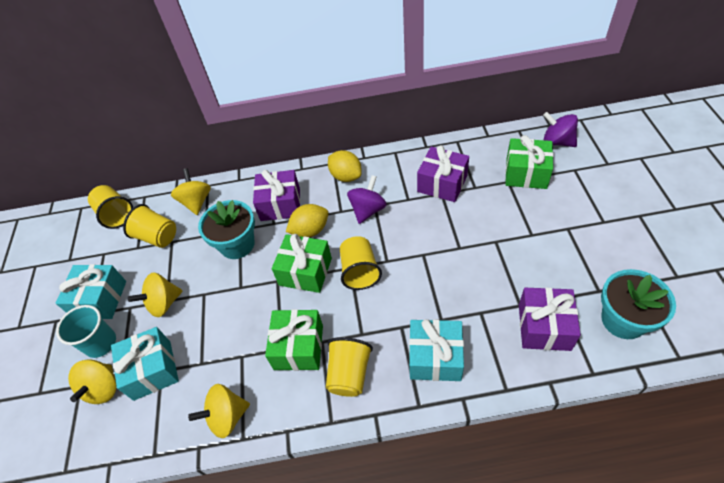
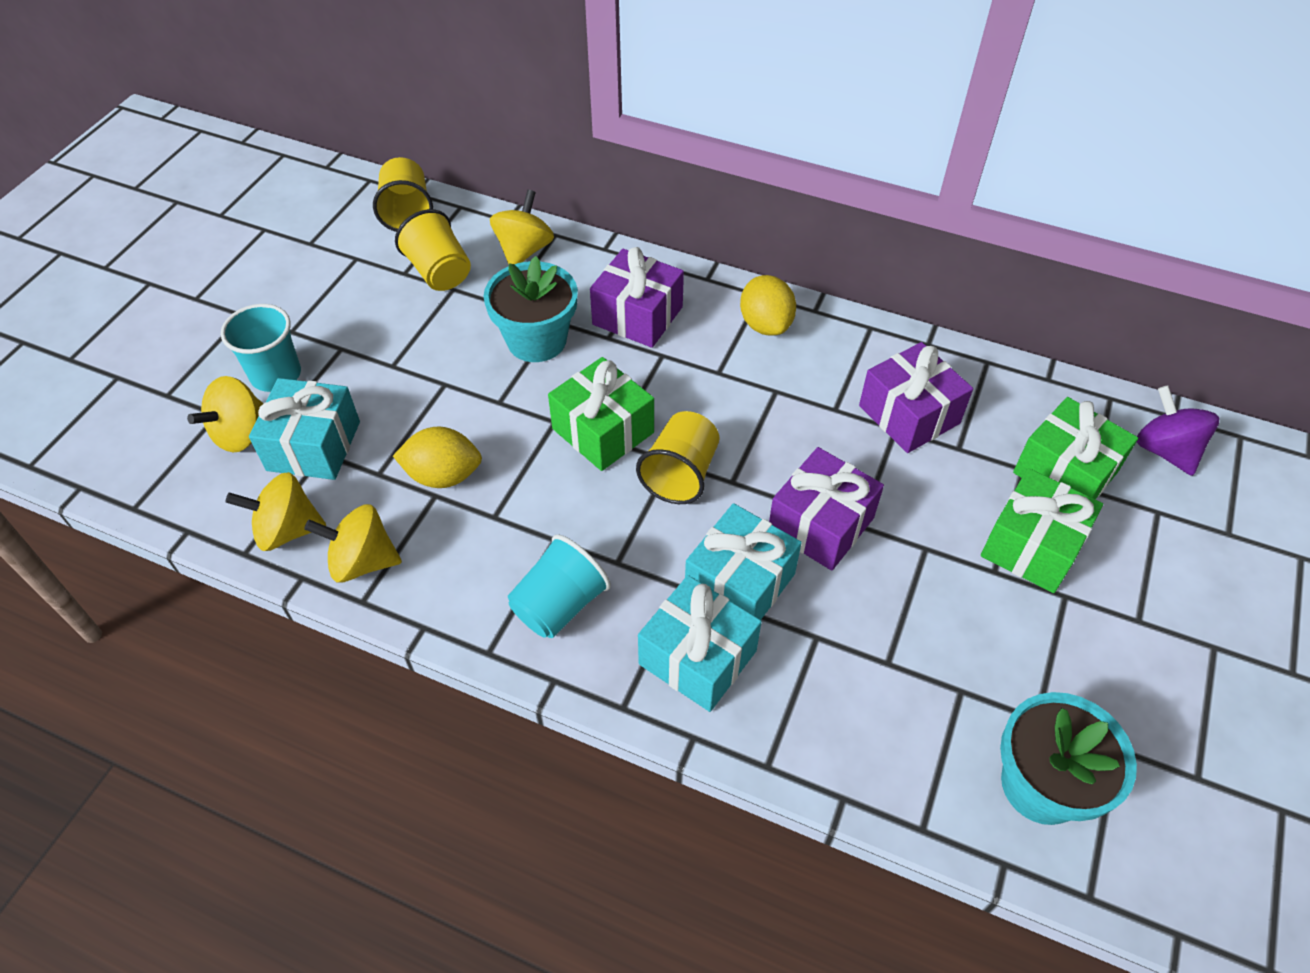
camera: 25 degrees right, 0 degrees up
(100, 299) = (312, 317): turquoise gift -> turquoise gift (740, 583)
(164, 303) = (386, 367): yellow spinning top -> yellow spinning top (287, 530)
(298, 347) = (518, 528): green gift -> green gift (1032, 546)
(310, 230) = (653, 376): yellow lemon -> yellow lemon (443, 475)
(349, 374) = (559, 605): yellow cup -> turquoise cup
(368, 210) = (760, 392): purple spinning top -> none
(544, 327) = (900, 716): purple gift -> purple gift (821, 524)

